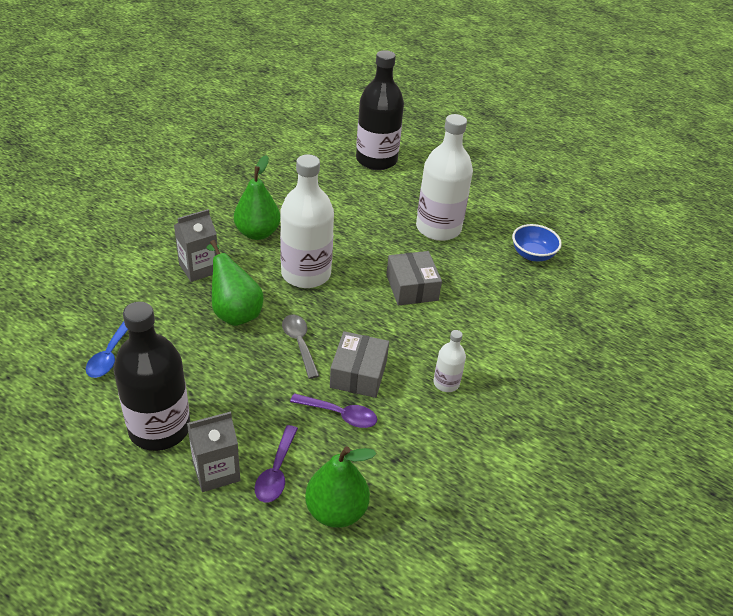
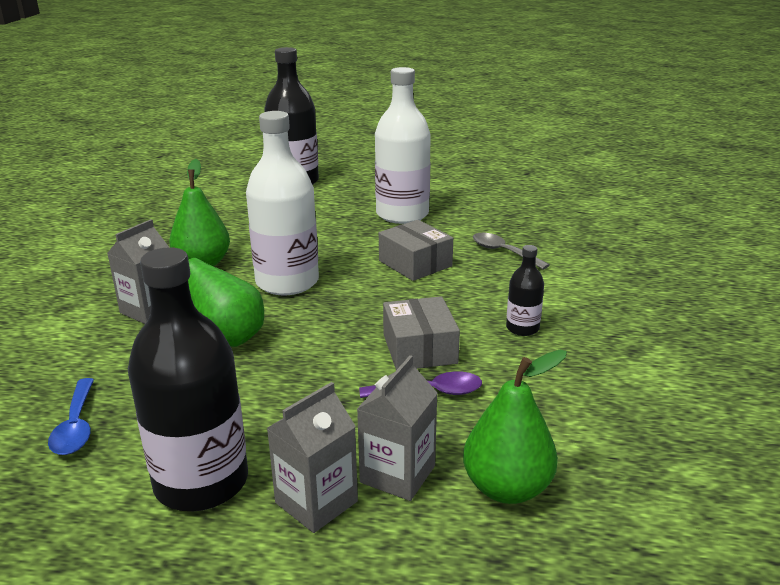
camera: 20 degrees left, 15 degrees down
(276, 471) = (397, 474): purple spoon -> grey carton
(299, 344) = (328, 342): grey spoon -> grey spoon (503, 252)
(446, 383) = (522, 328): white bottle -> black bottle
(532, 254) = (512, 211): blue bowl -> none

